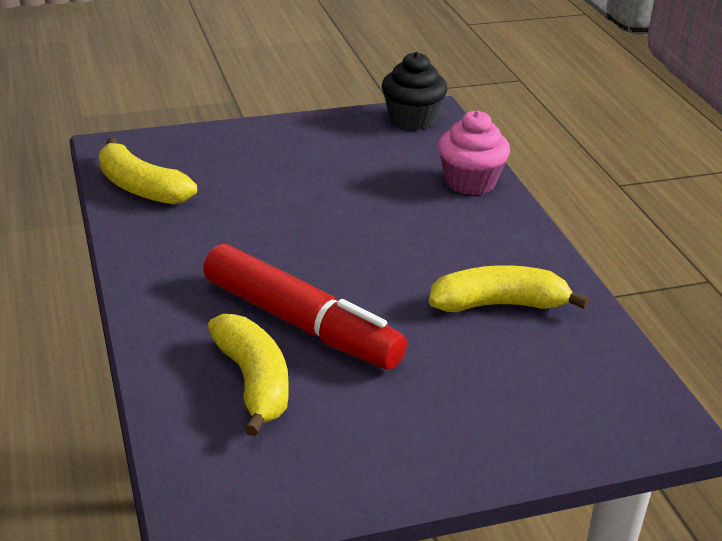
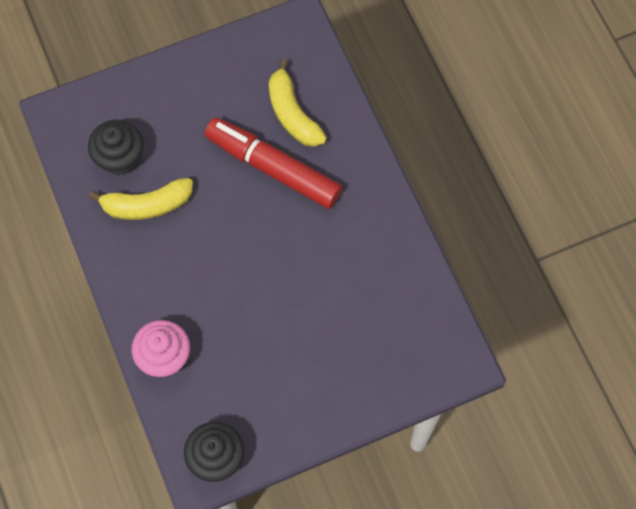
camera: 175 degrees right, 35 degrees up
(140, 188) = (421, 306): yellow banana -> none
(546, 358) = (120, 158): none -> black cupcake

